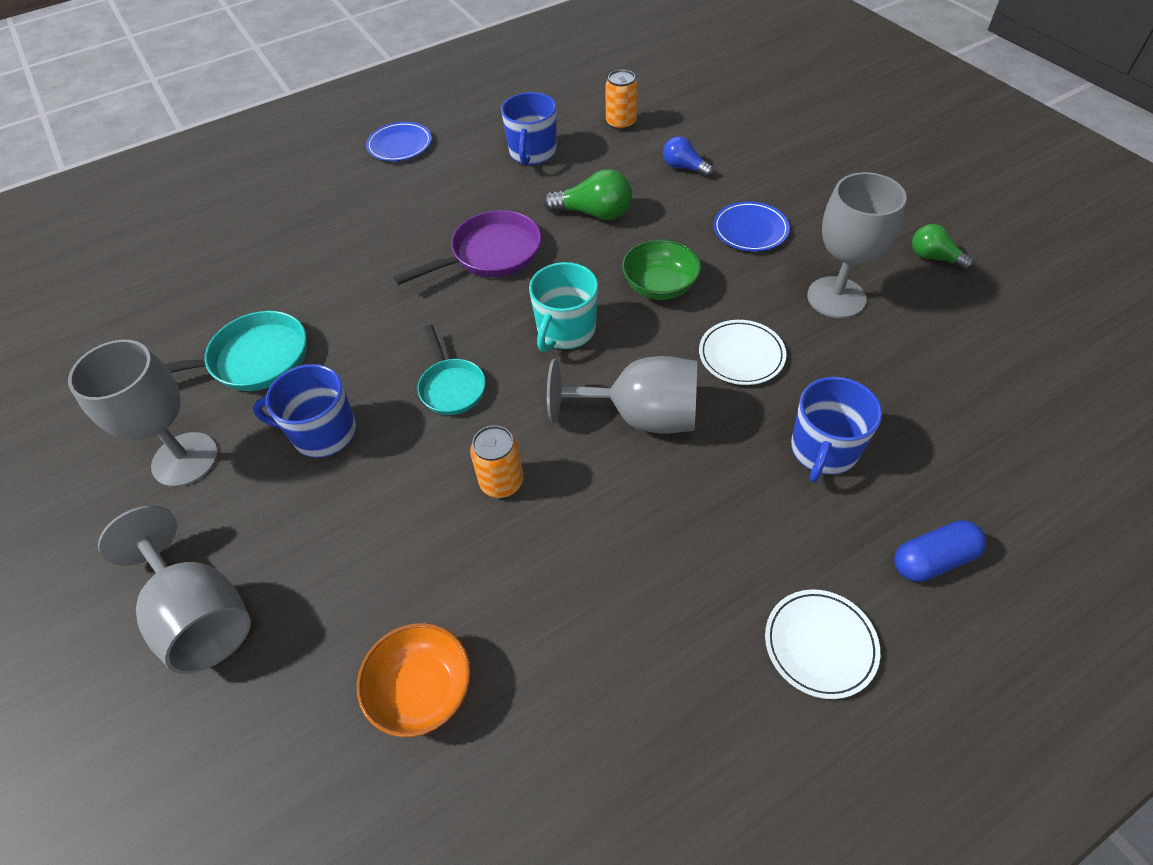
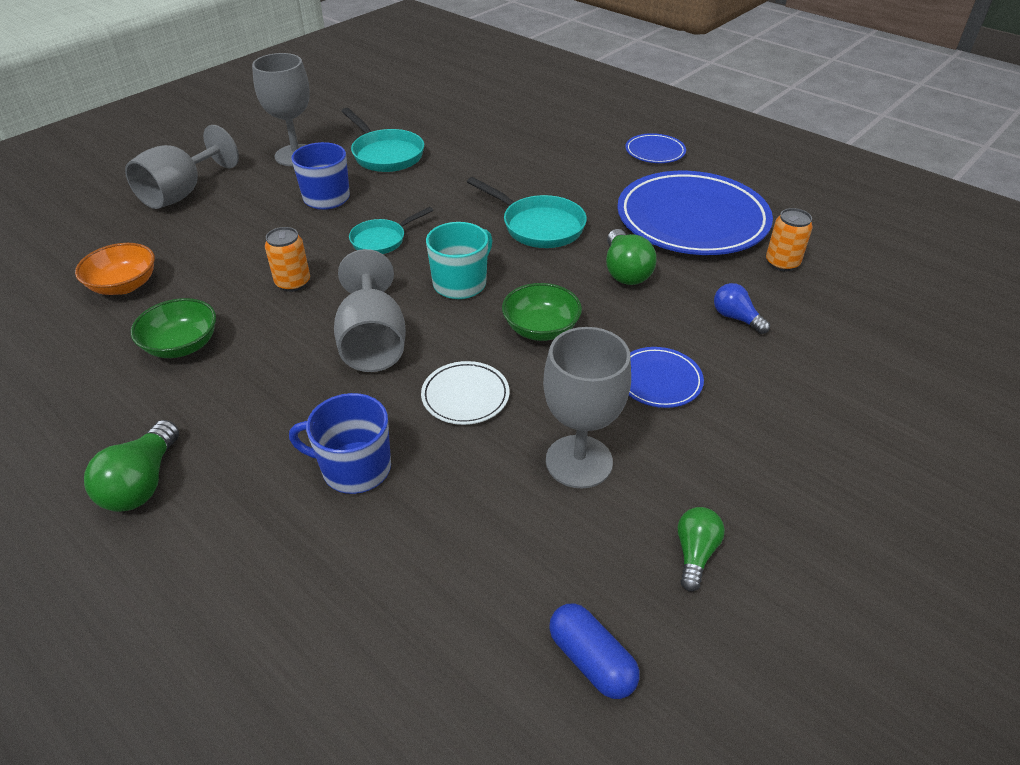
camera: 70 degrees right, 10 degrees down
(491, 254) = (538, 226): purple pan -> turquoise pan
(532, 153) = (692, 219): blue mug -> blue plate
(565, 331) = (461, 283): turquoise mug -> turquoise mug turned 120 degrees clockwise
(587, 608) = (182, 345): none -> green bowl
(684, 168) = (736, 318): blue light bulb -> blue light bulb turned 60 degrees counterclockwise
(820, 645) = (142, 483): white plate -> green light bulb
(932, 559) = (229, 563): blue capsule -> blue capsule (591, 660)

